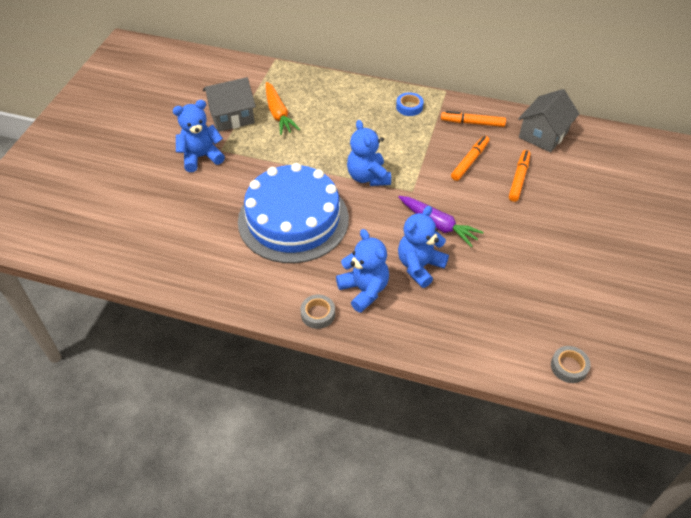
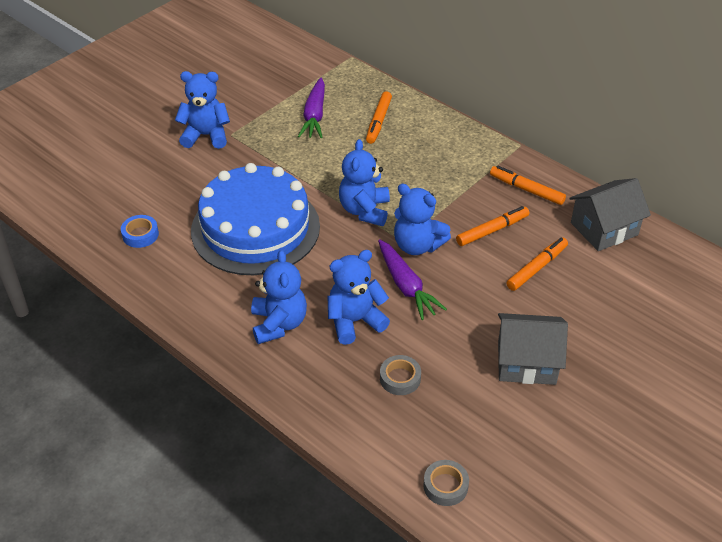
camera: 25 degrees right, 5 degrees down
(232, 116) = (264, 104): grey house -> grey house (526, 362)
(278, 114) = (314, 115): orange carrot -> purple carrot
(318, 314) = (215, 330): grey tape -> grey tape (400, 378)
(331, 104) = (378, 122): none -> orange marker
(409, 107) = (464, 150): blue tape -> blue tape (140, 235)
(425, 191) = (417, 245): none -> blue teddy bear

